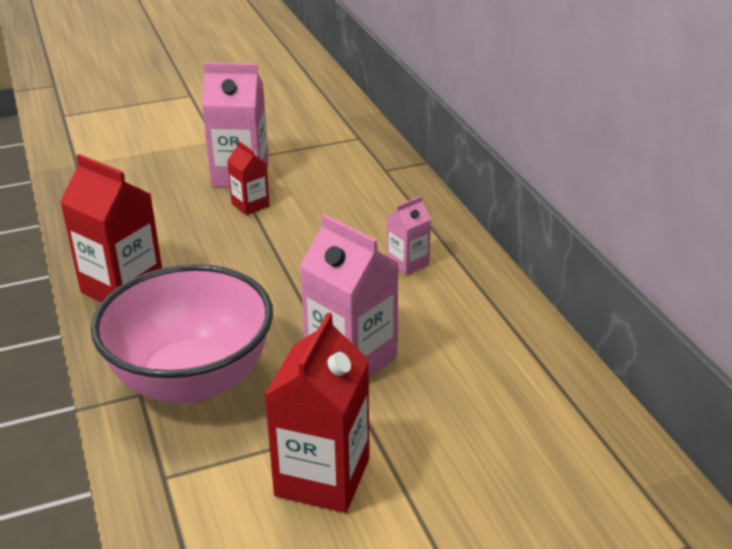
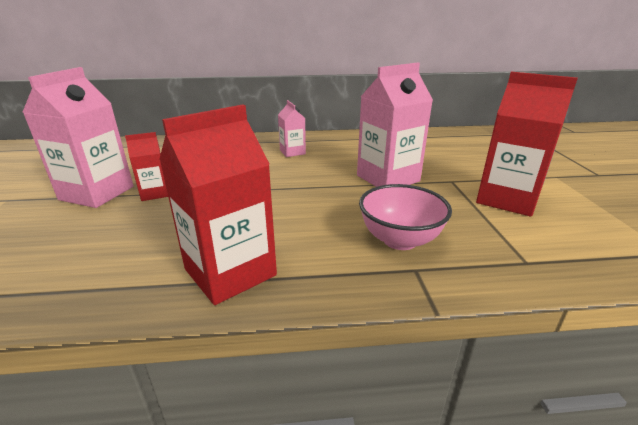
camera: 75 degrees left, 5 degrees down
(192, 380) = (400, 240): pink bowl -> pink bowl, size x0.56

